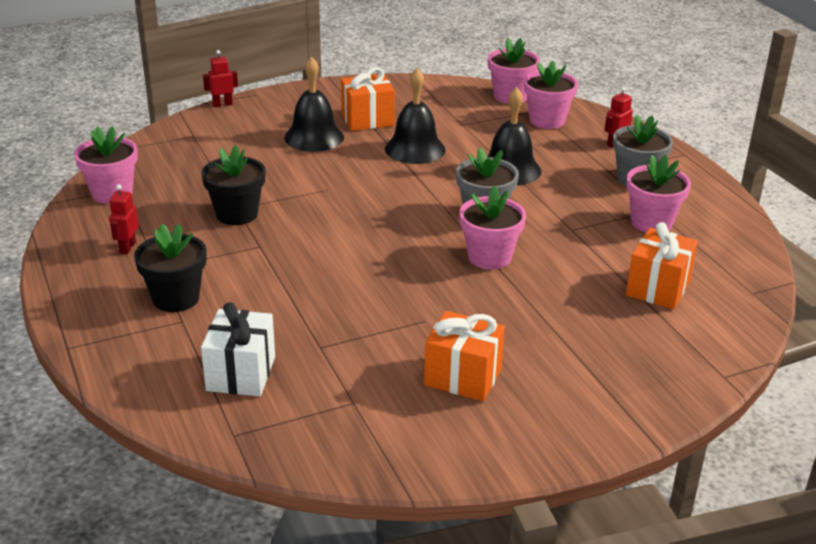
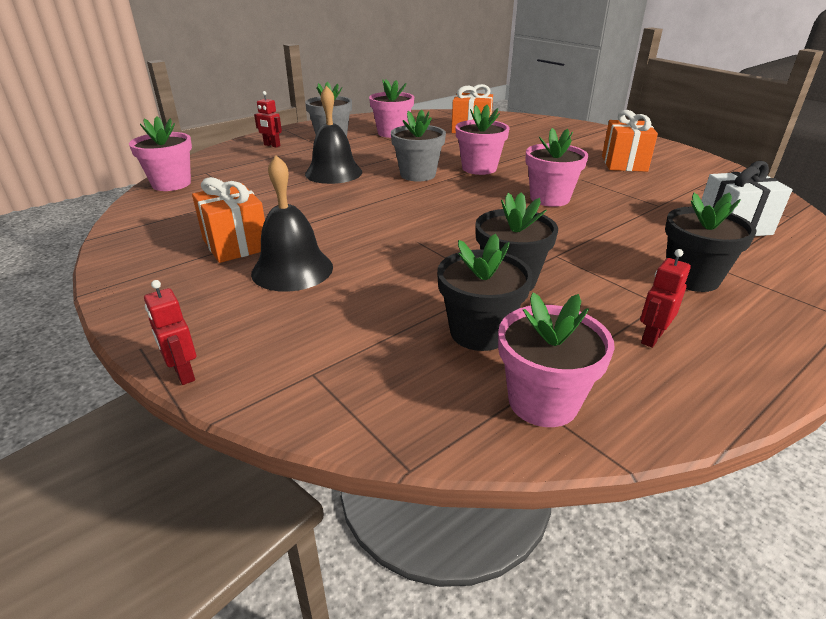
camera: 105 degrees left, 0 degrees up
(127, 247) = (651, 338): red robot -> red robot turned 135 degrees clockwise
(186, 188) = (479, 332): none -> black flower pot
(415, 149) = (306, 211): black bell -> none
(547, 120) = (229, 167): pink flower pot -> pink flower pot (549, 198)

